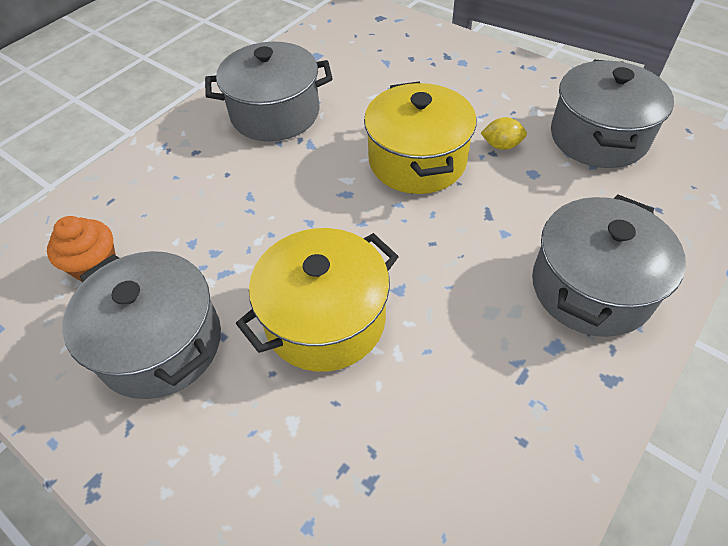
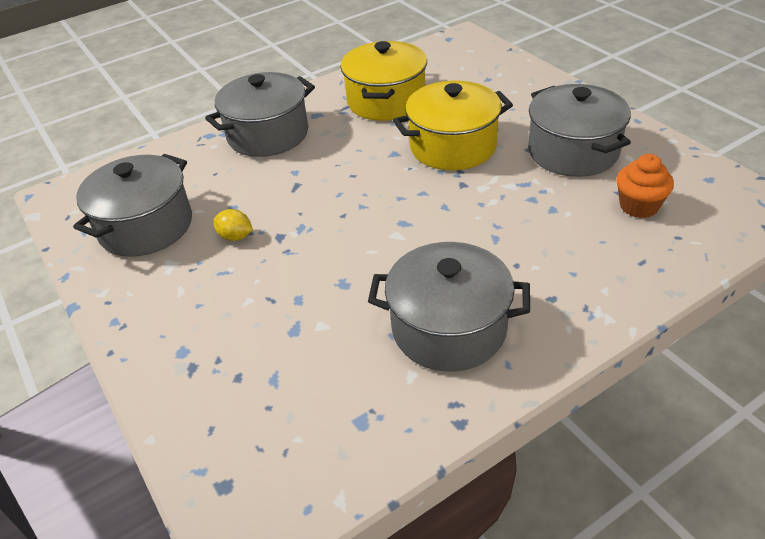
camera: 160 degrees left, 10 degrees down
(417, 161) = (322, 238): yellow pot -> yellow pot (386, 101)

